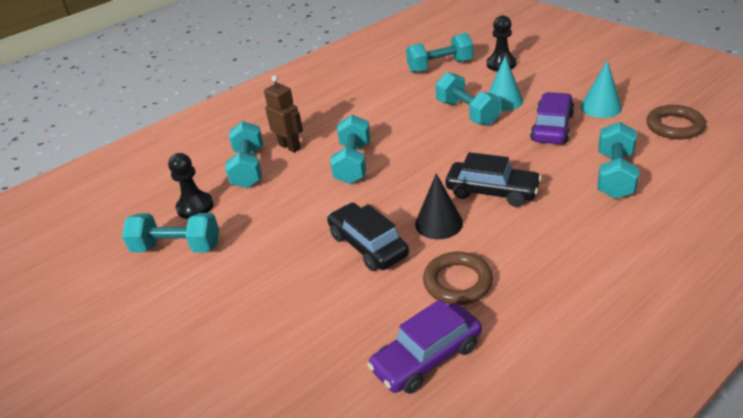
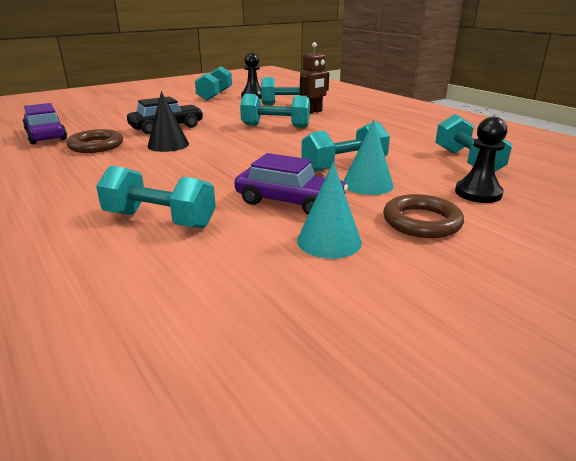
camera: 90 degrees right, 10 degrees down
(492, 191) = (191, 163): black car -> none
(674, 126) = (240, 292): brown ring -> brown ring (421, 222)

